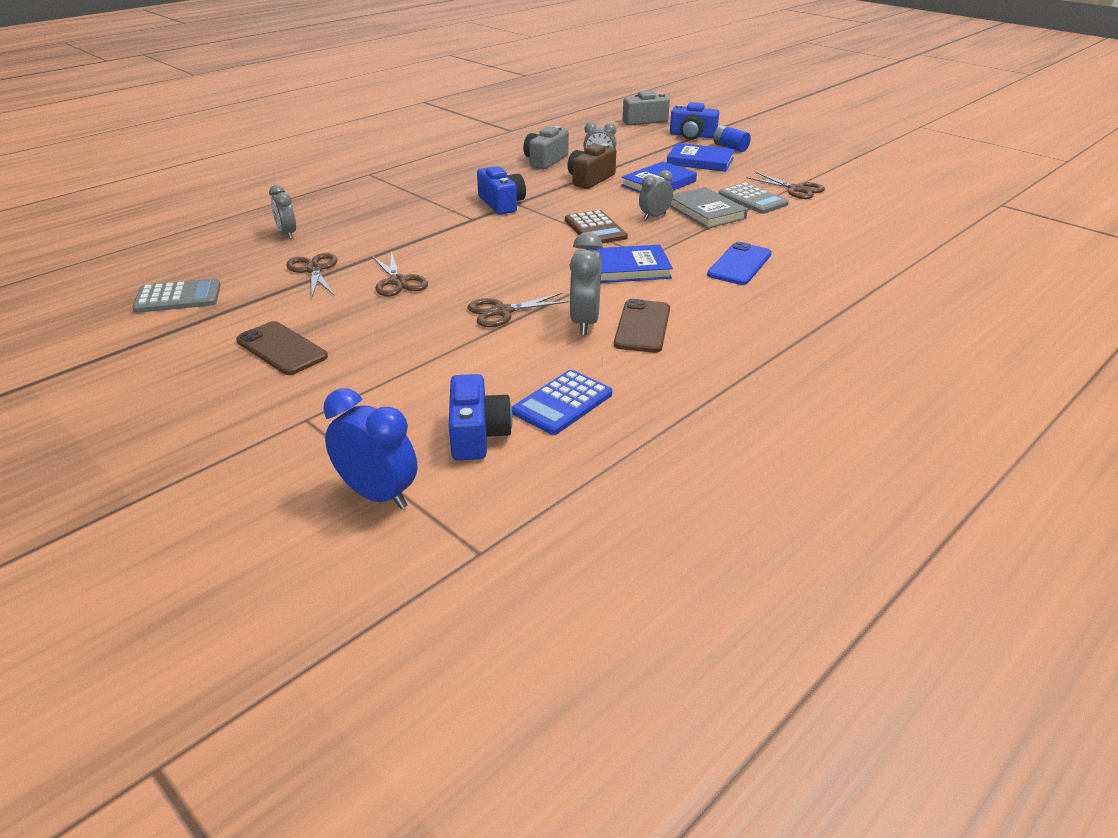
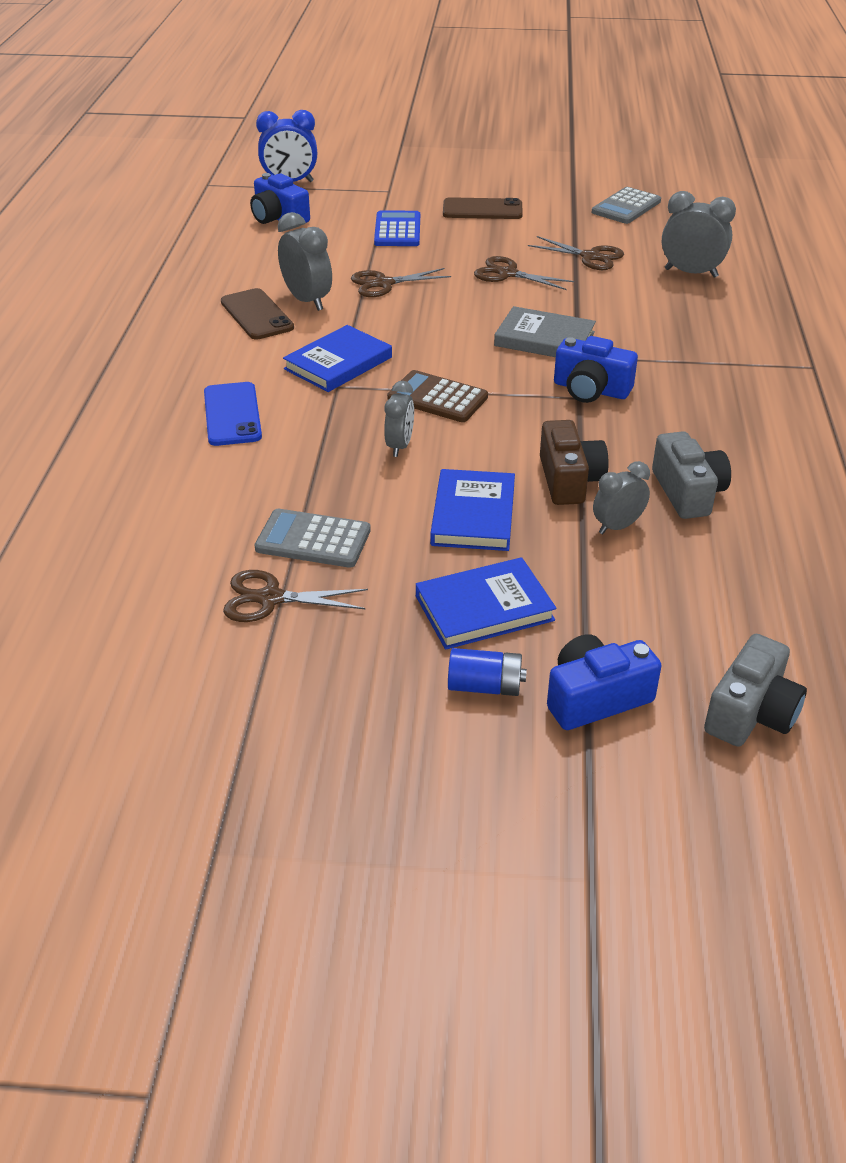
camera: 140 degrees right, 5 degrees up
(287, 234) = (691, 273): grey clock -> grey clock, size x1.54
(502, 312) = (383, 284): brown scissors -> brown scissors turned 135 degrees counterclockwise
(562, 403) = (250, 248): blue calculator -> blue calculator (397, 230)
(706, 211) = (349, 484): grey book -> grey book (544, 339)

